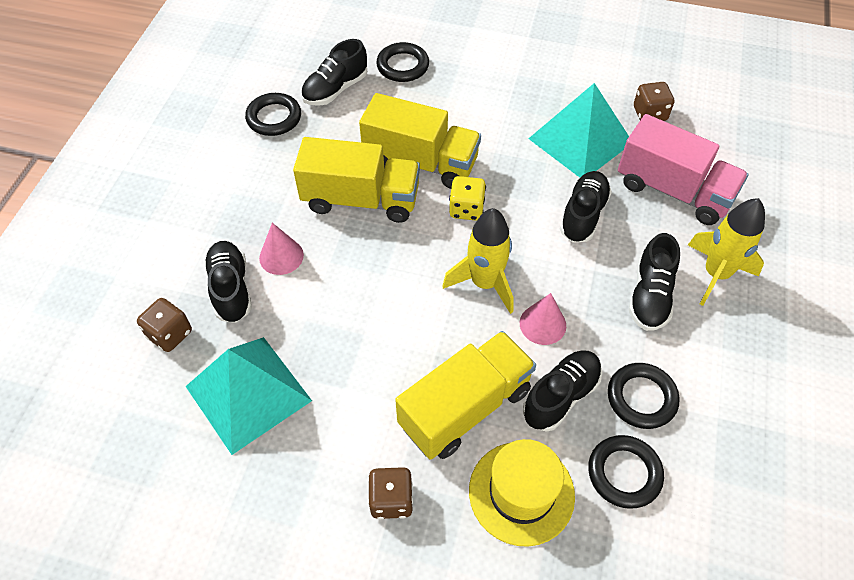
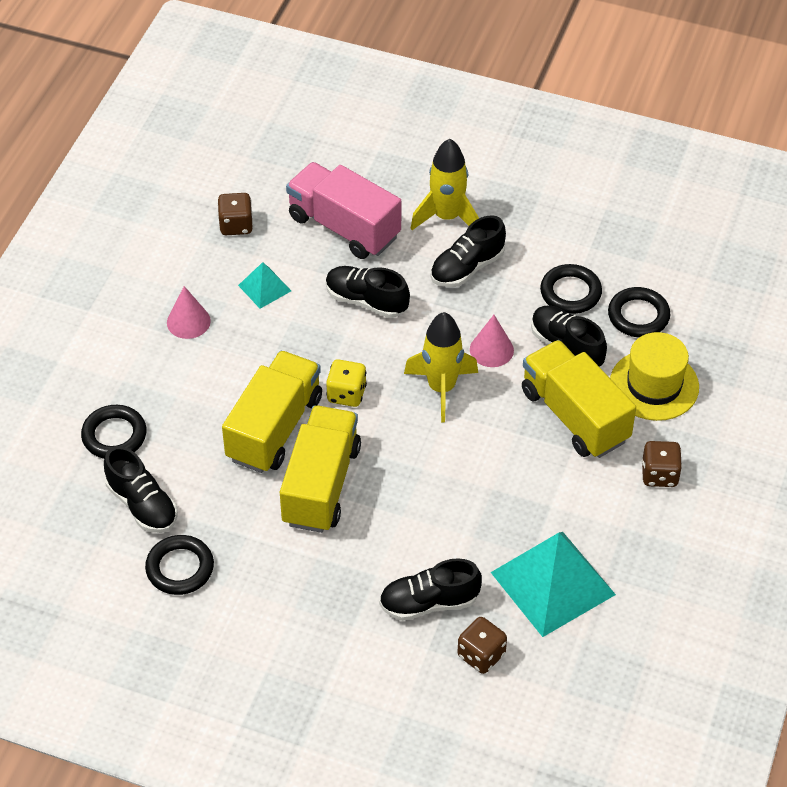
camera: 85 degrees left, 5 degrees down
(281, 256) = (391, 558): pink cone -> pink cone (188, 321)
(580, 140) = (264, 288): turquoise pyramid -> turquoise pyramid, size x0.48
(650, 296) = (467, 268): black shoe -> black shoe turned 120 degrees clockwise
(673, 190) = (344, 227): pink truck -> pink truck turned 90 degrees counterclockwise

